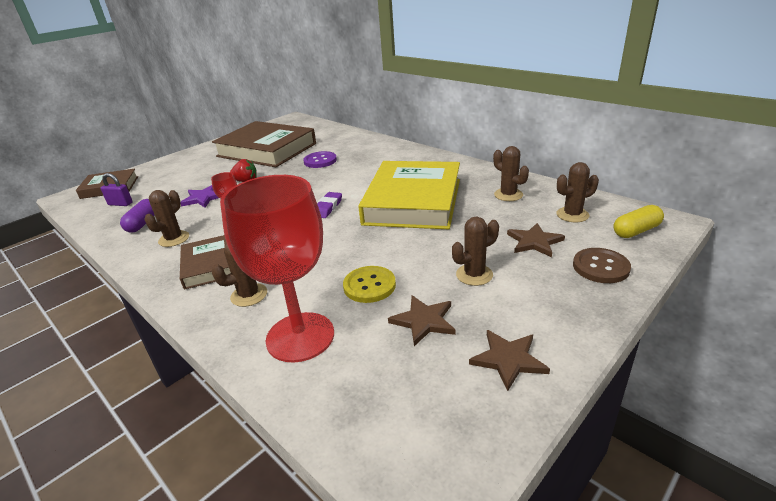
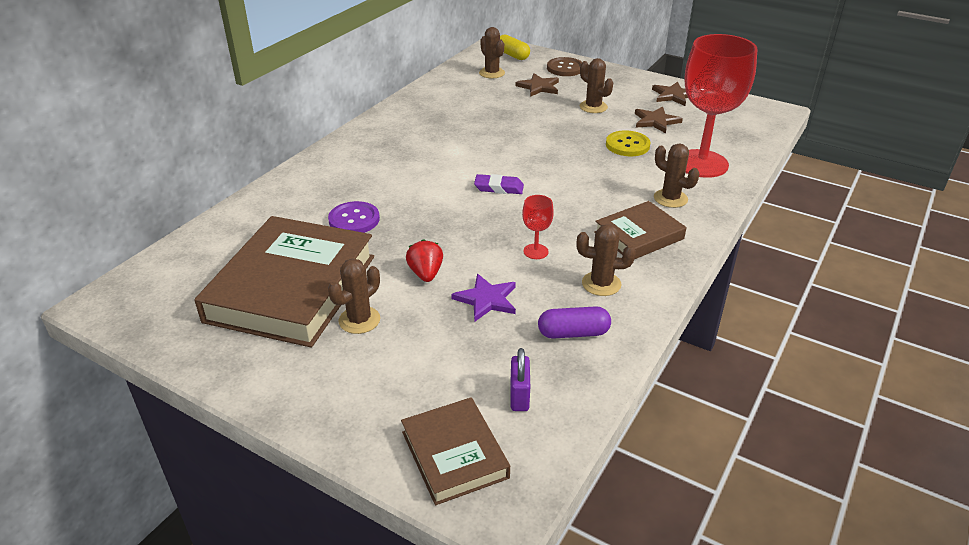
camera: 105 degrees left, 5 degrees up
(413, 201) = (476, 140): yellow book -> none
(508, 195) = (457, 96): brown cactus -> brown cactus (359, 320)

